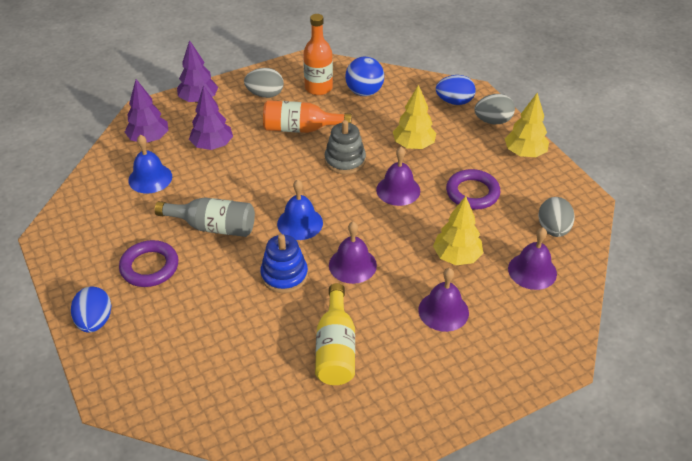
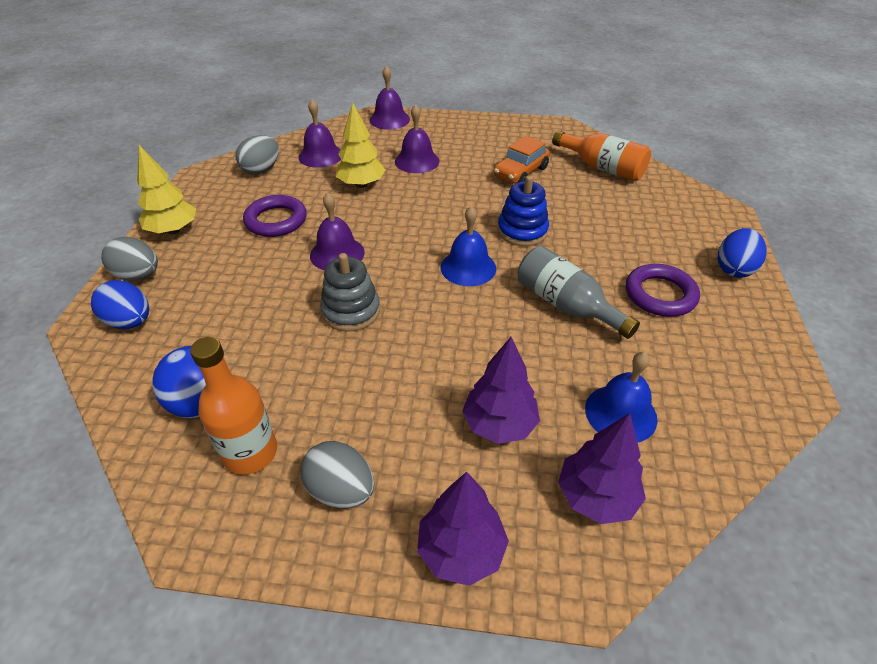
camera: 145 degrees left, 0 degrees up
(300, 129) = (354, 386): orange bottle -> orange bottle (602, 168)
(335, 349) = (520, 172): yellow bottle -> orange car
(352, 265) = (453, 214): purple bell -> purple bell (389, 119)
(413, 145) = (257, 291): yellow tree -> none

